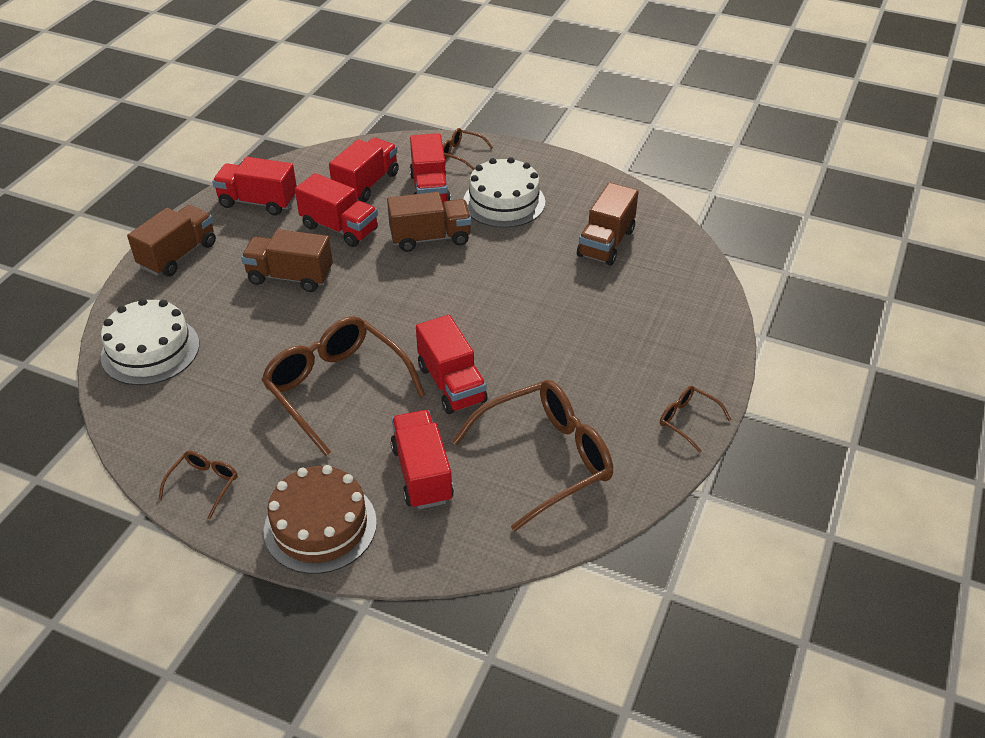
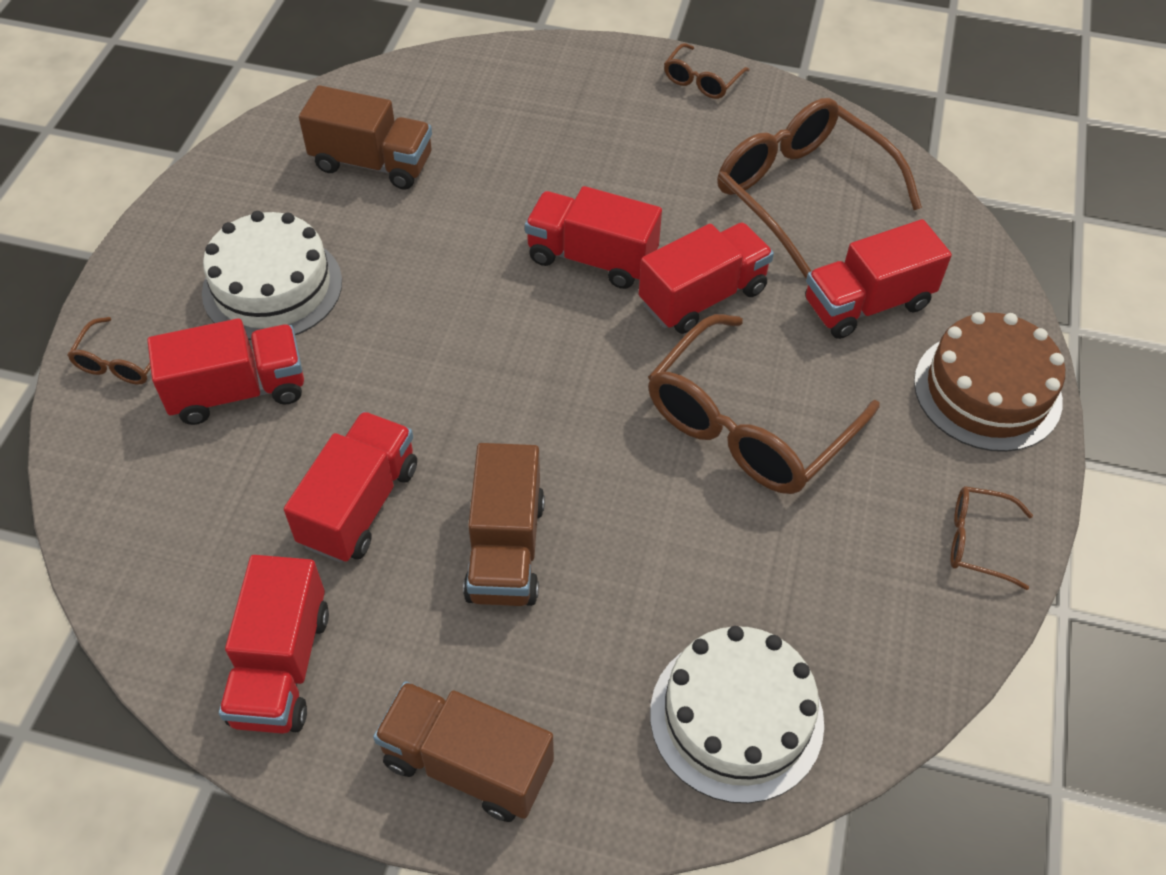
camera: 100 degrees left, 10 degrees up
(366, 184) = (219, 491): red truck -> red truck (591, 258)
(430, 238) = (377, 369): brown truck -> none

